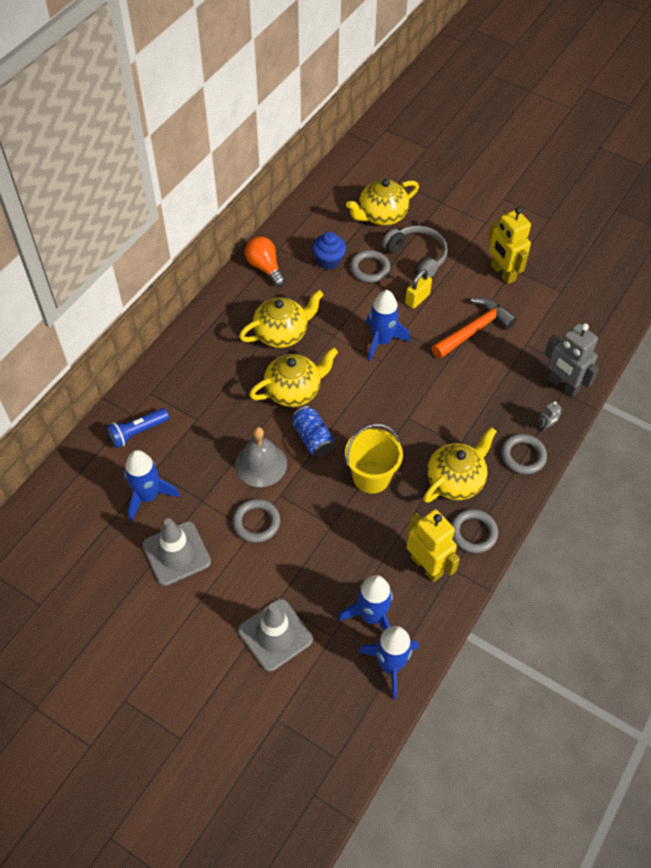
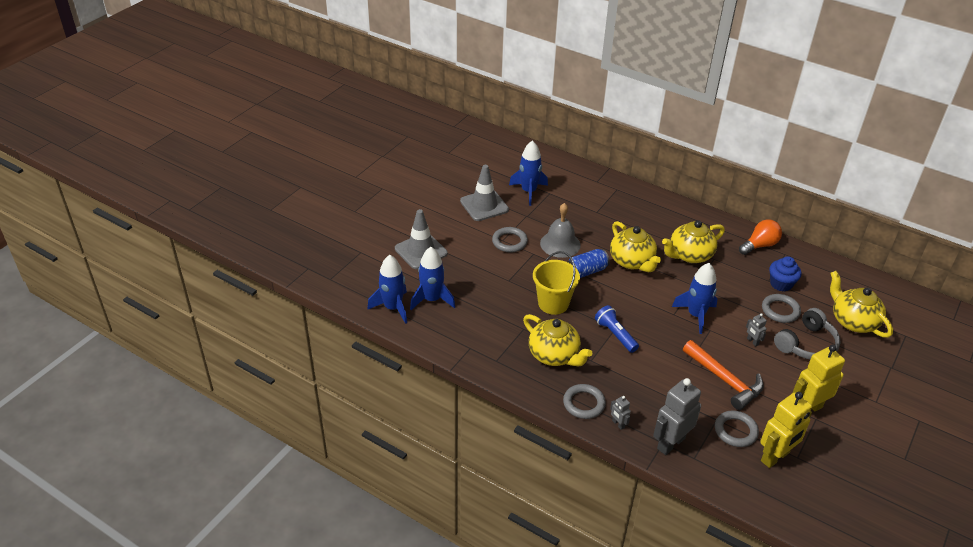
camera: 90 degrees right, 15 degrees down
(137, 432) = (581, 184): blue flashlight -> blue flashlight (615, 335)
(282, 333) = (689, 255): yellow teapot -> yellow teapot turned 90 degrees clockwise
(417, 299) = (752, 341): yellow padlock -> grey robot
(426, 566) = (473, 332): yellow robot -> yellow robot (775, 457)
(473, 533) = (503, 363): grey ring -> grey ring (735, 431)

